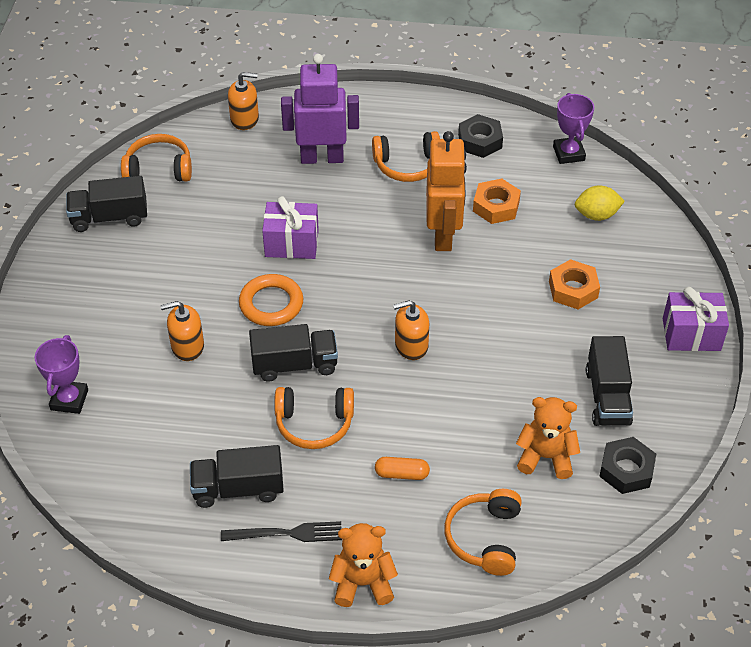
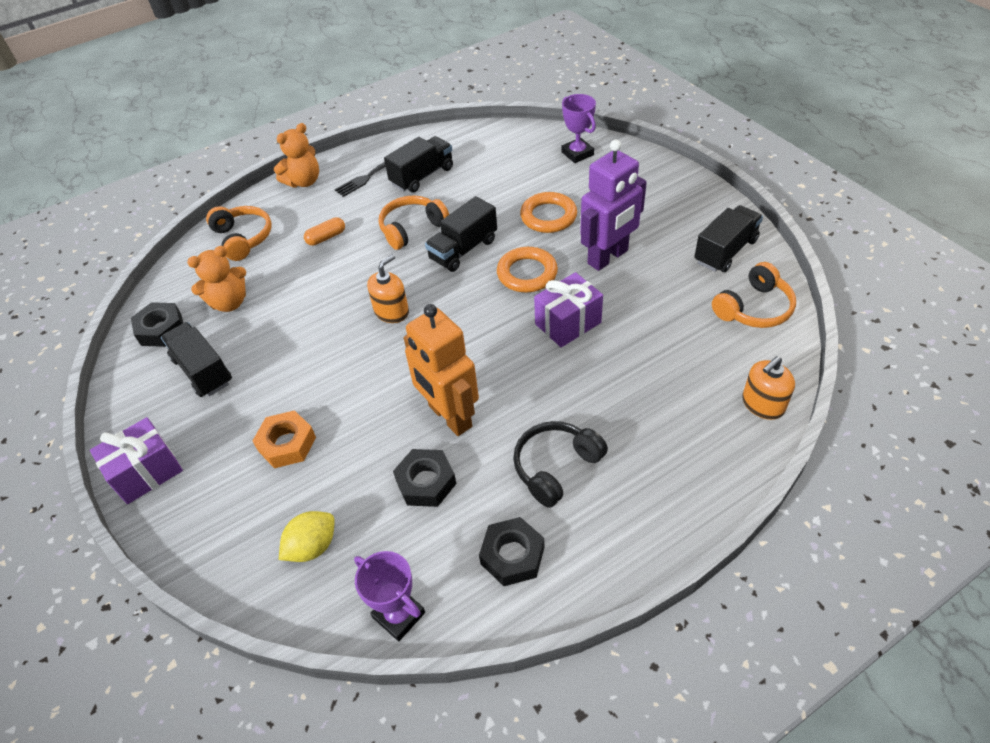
camera: 145 degrees right, 0 degrees up
(187, 346) = (548, 216): orange soap dispenser -> orange ring
(322, 158) = (642, 416): purple robot -> purple robot (608, 257)
(407, 165) = (556, 467): orange headphones -> black headphones
(496, 206) = (426, 482): orange nut -> black nut

